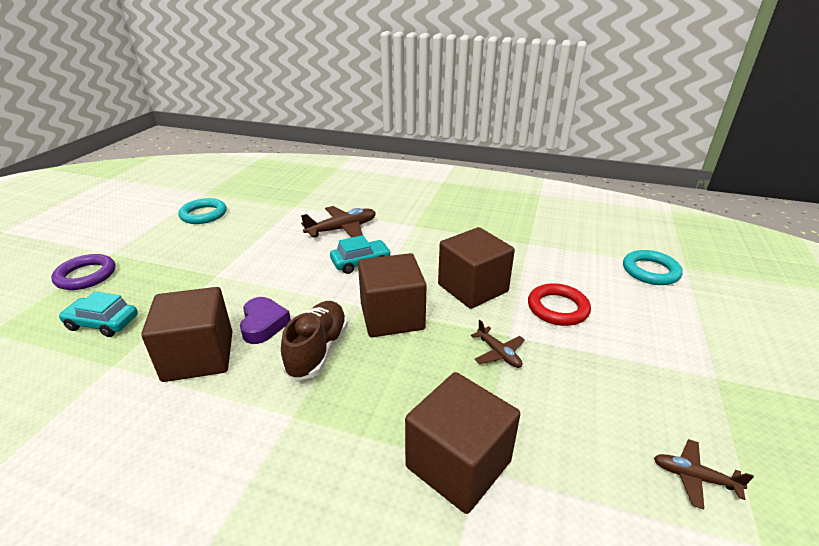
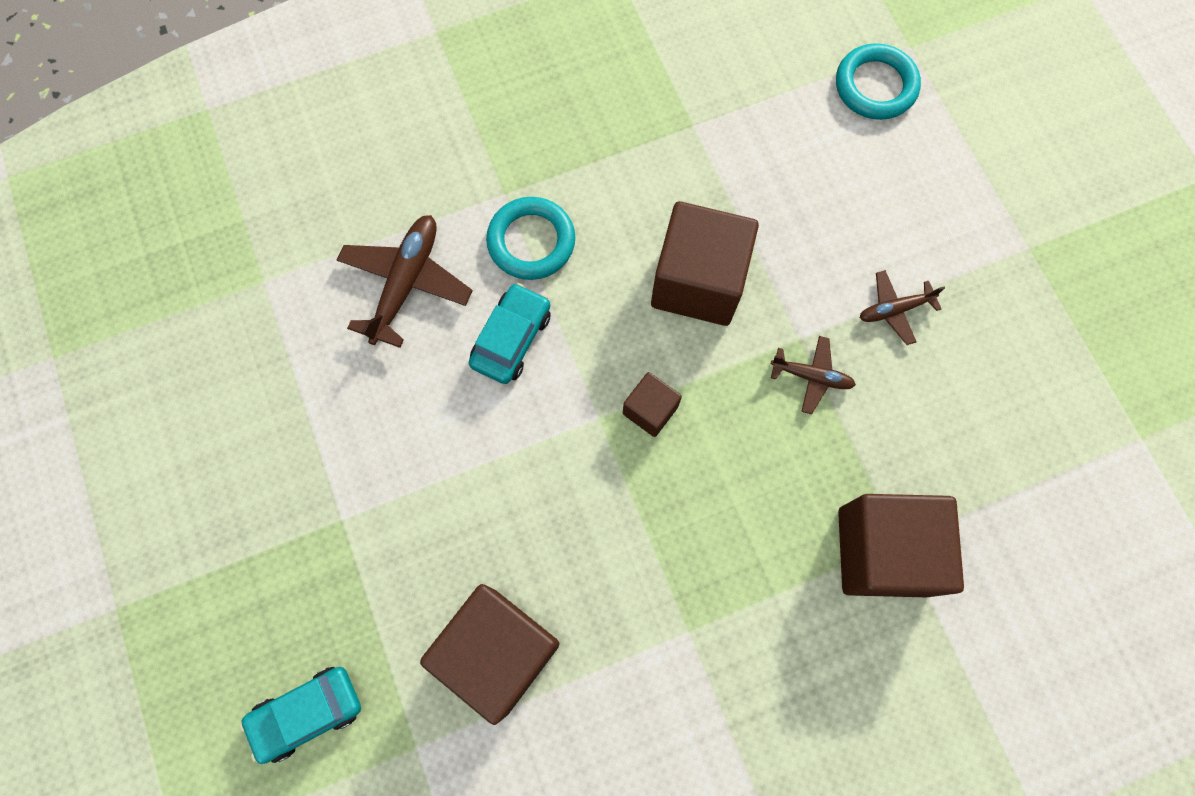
camera: 40 degrees left, 40 degrees up
(86, 276) = (149, 673): purple ring -> none
(203, 214) = (134, 414): turquoise ring -> turquoise ring (531, 241)
(263, 324) = (514, 546): purple heart -> none
(318, 350) = (621, 530): brown shoe -> none
(392, 316) = (650, 410): brown cube -> brown cube, size x0.49
(557, 308) = (819, 246): red ring -> none
(694, 477) = (1068, 404): brown plane -> brown plane (894, 310)

